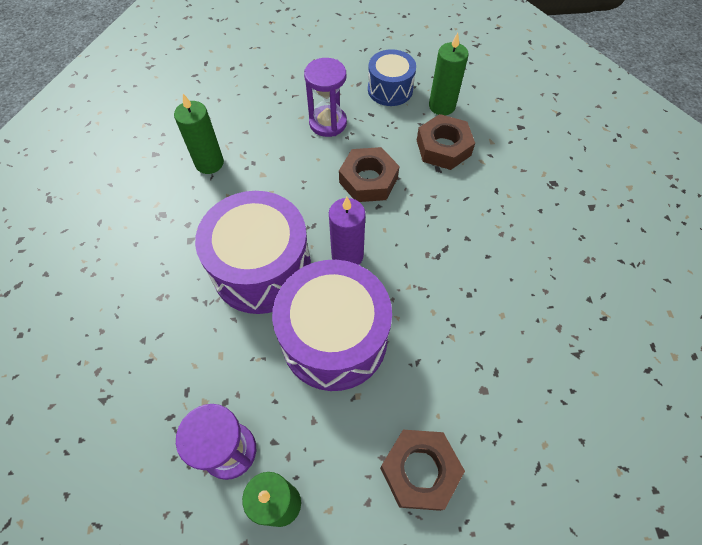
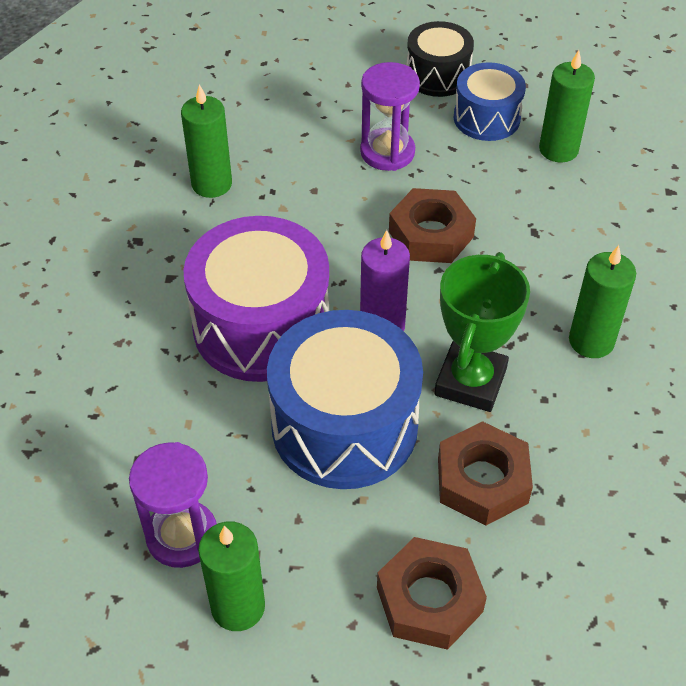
camera: 10 degrees right, 10 degrees down
(334, 338) = (344, 425): purple drum -> blue drum
(352, 63) = (437, 75): none -> black drum
(416, 289) = (470, 381): none -> green trophy
(443, 148) = (548, 205): brown nut -> brown nut (482, 481)
(492, 245) = (591, 341): none -> green candle

